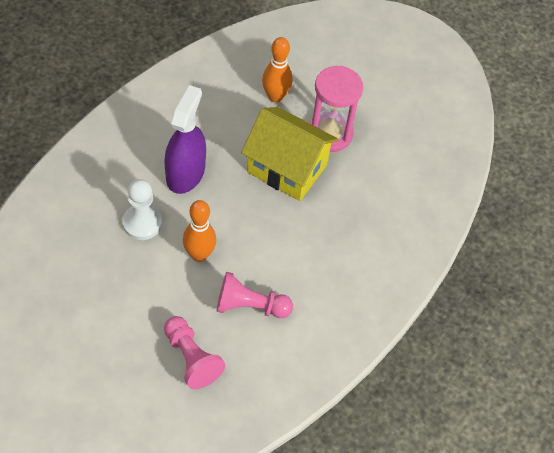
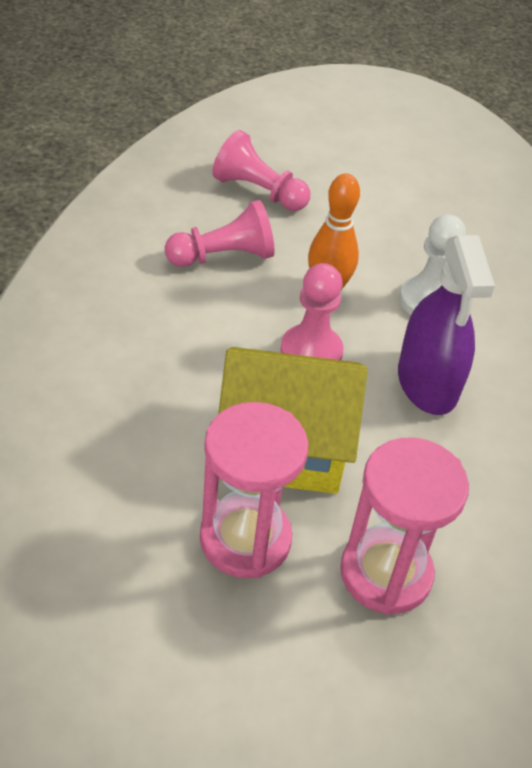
camera: 155 degrees right, 10 degrees down
(237, 216) = (311, 352): none -> pink pawn
(275, 96) = (386, 573): orange bowling pin -> pink hourglass

